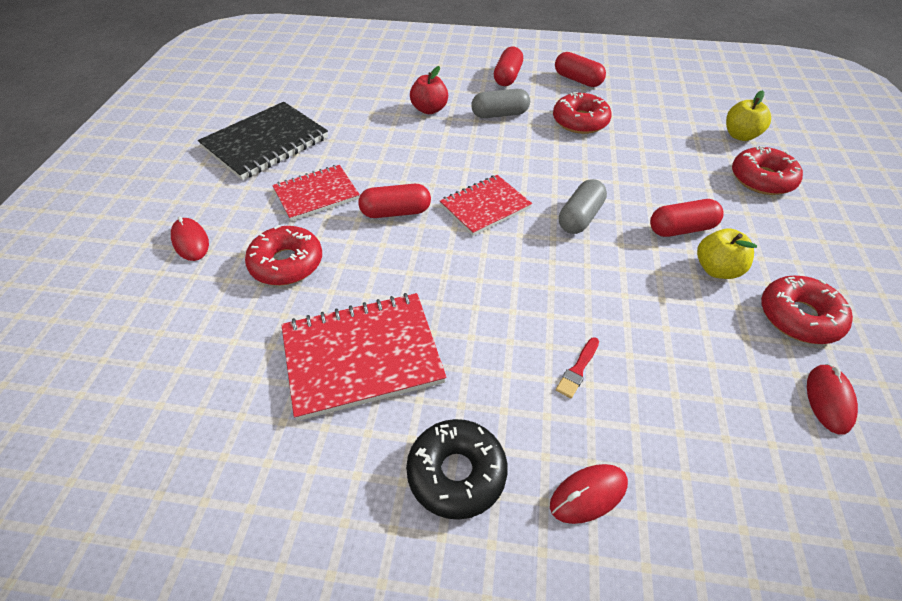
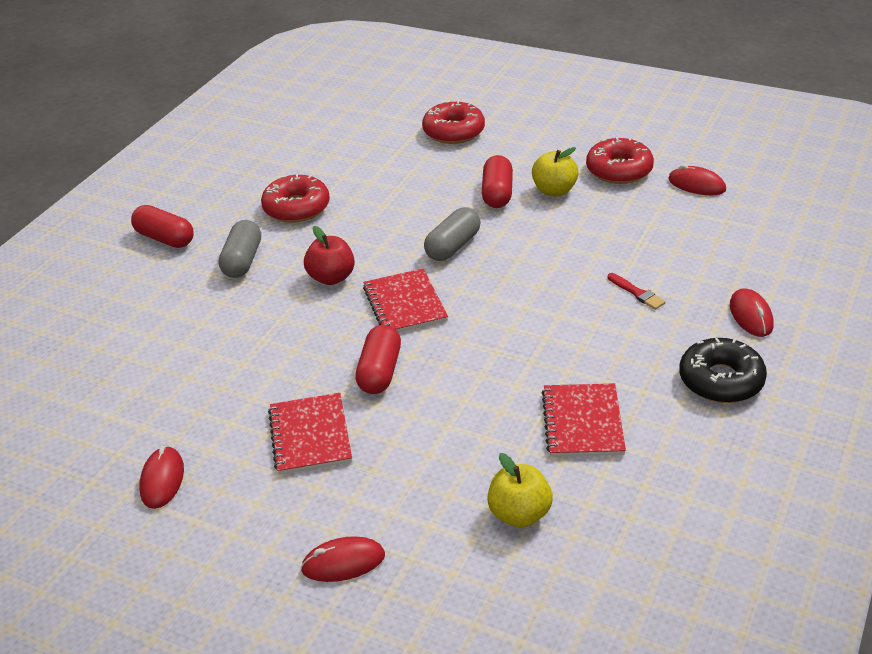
camera: 70 degrees left, 10 degrees down
(265, 143) = (162, 480): black notebook -> red mouse
(286, 263) = (426, 471): red donut -> none
(362, 356) = (582, 422): red notebook -> red notebook, size x0.65
(429, 109) = (191, 315): red apple -> red apple (331, 277)
(578, 80) = (214, 189): red capsule -> none
(580, 217) = (453, 246): grey capsule -> grey capsule turned 75 degrees clockwise
(740, 135) = (385, 121): yellow apple -> yellow apple (519, 514)

